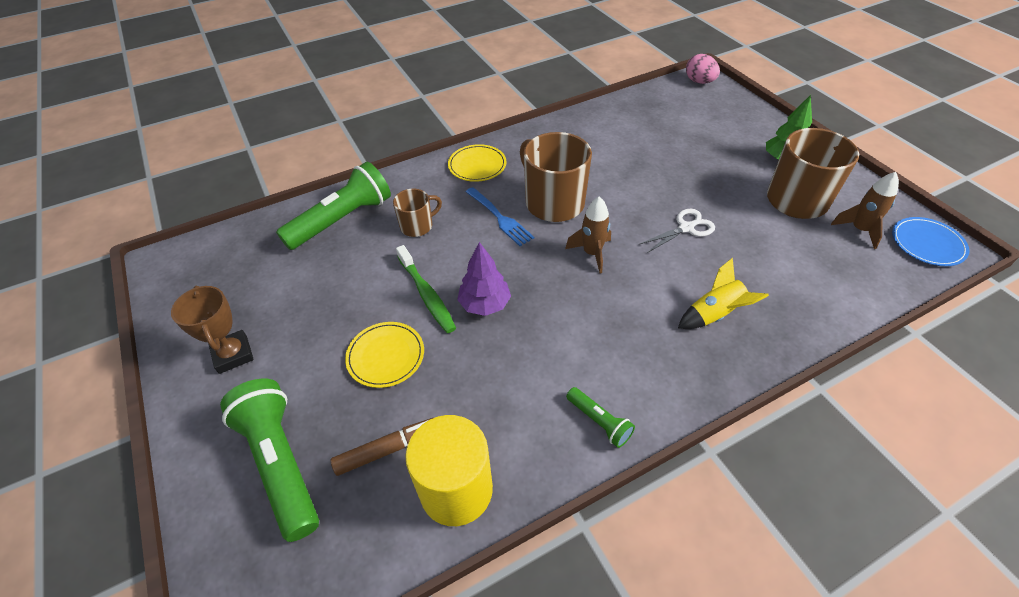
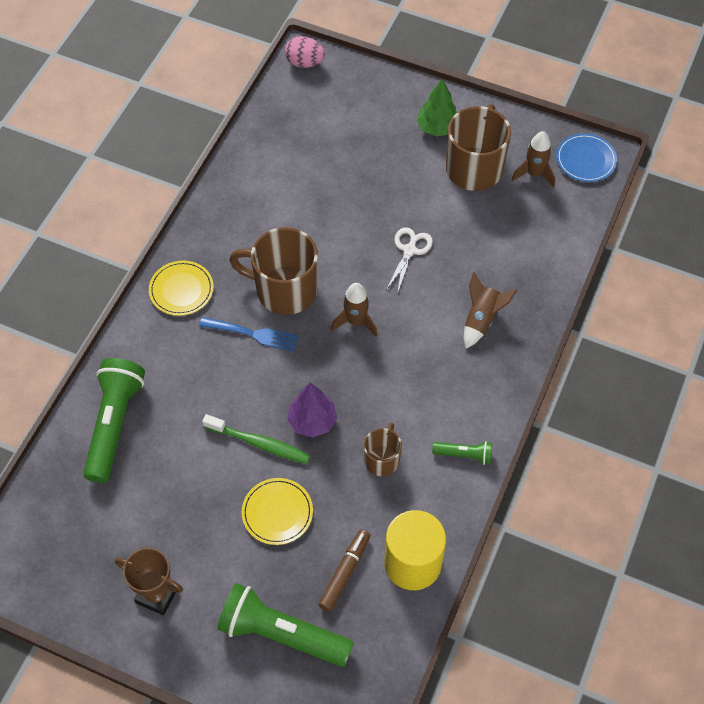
camera: 40 degrees left, 10 degrees up
(417, 226) = (189, 387): brown mug -> brown mug (382, 459)
(714, 314) = (481, 319): yellow rocket -> brown rocket

